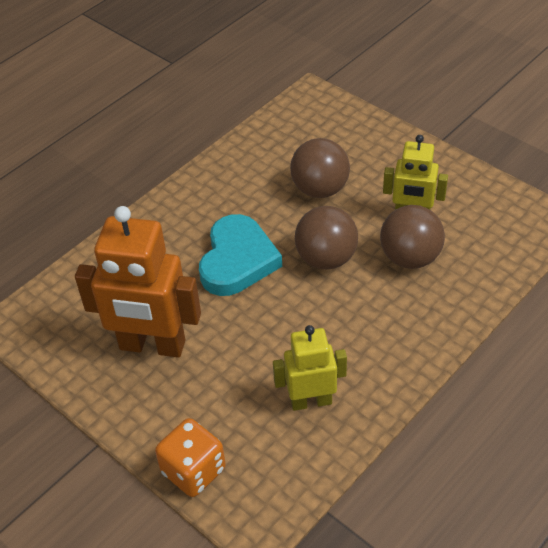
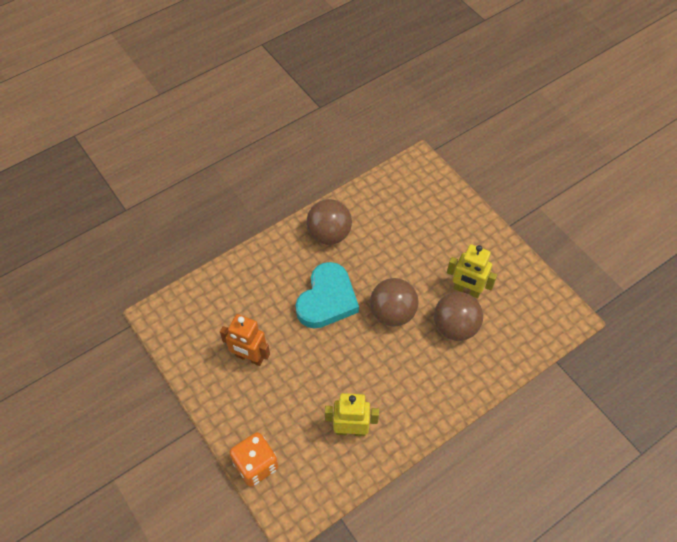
camera: 10 degrees right, 10 degrees up
(152, 346) = (249, 357): orange robot -> orange robot, size x0.60
(320, 189) = (403, 251): brown ball -> brown ball (329, 234)

